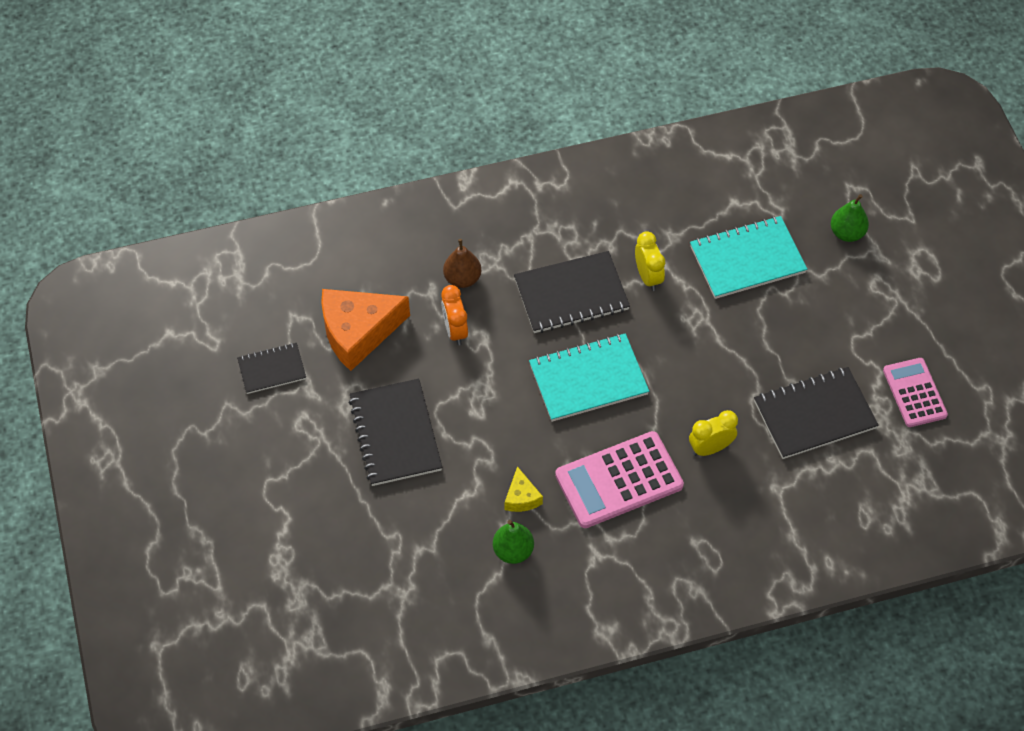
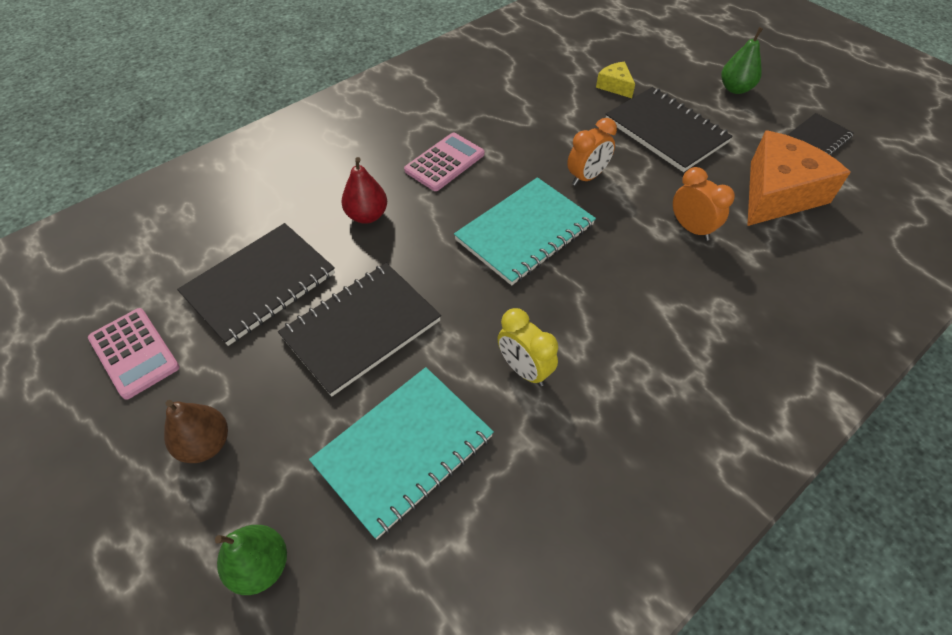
camera: 155 degrees right, 5 degrees down
(462, 278) = (731, 282): brown pear -> brown pear (205, 444)
(503, 412) = (587, 177): none -> orange clock
(513, 551) = (506, 92): green pear -> green pear (735, 89)
(521, 497) = (523, 124): yellow cheese -> yellow cheese (615, 86)
(571, 294) = (601, 311): black notebook -> black notebook (361, 329)
(619, 480) = (444, 162): pink calculator -> pink calculator, size x0.64
(710, 448) = (367, 215): yellow clock -> red pear

